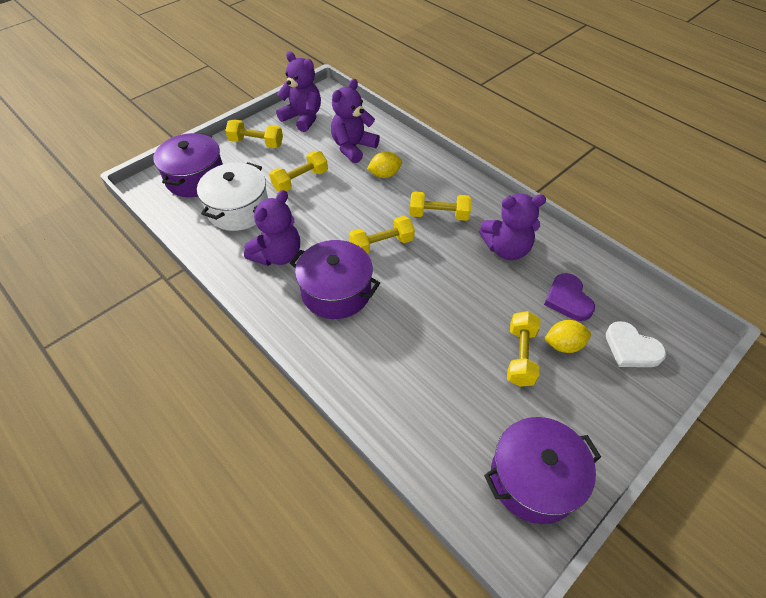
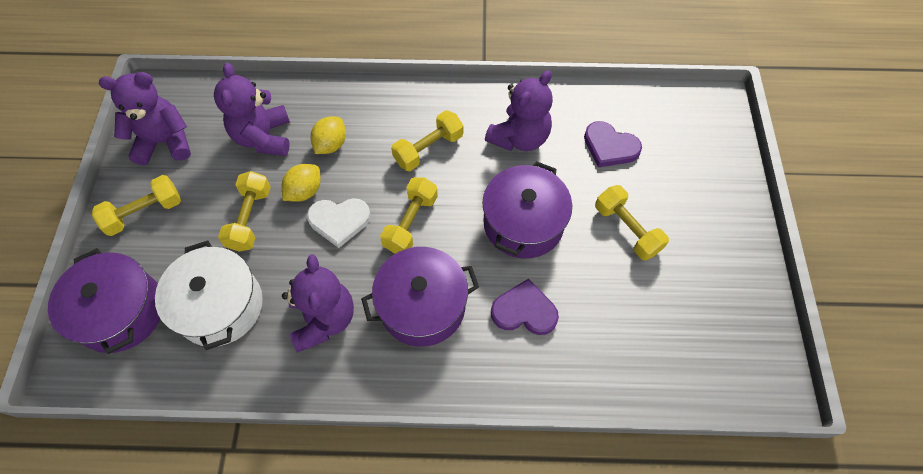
camera: 45 degrees left, 10 degrees up
(392, 344) = (524, 311): none -> purple heart
(534, 478) = (732, 322): purple pot -> purple pot (523, 223)
(563, 345) = (645, 191): yellow lemon -> yellow lemon (305, 191)
(631, 348) = (690, 152): white heart -> white heart (339, 221)

